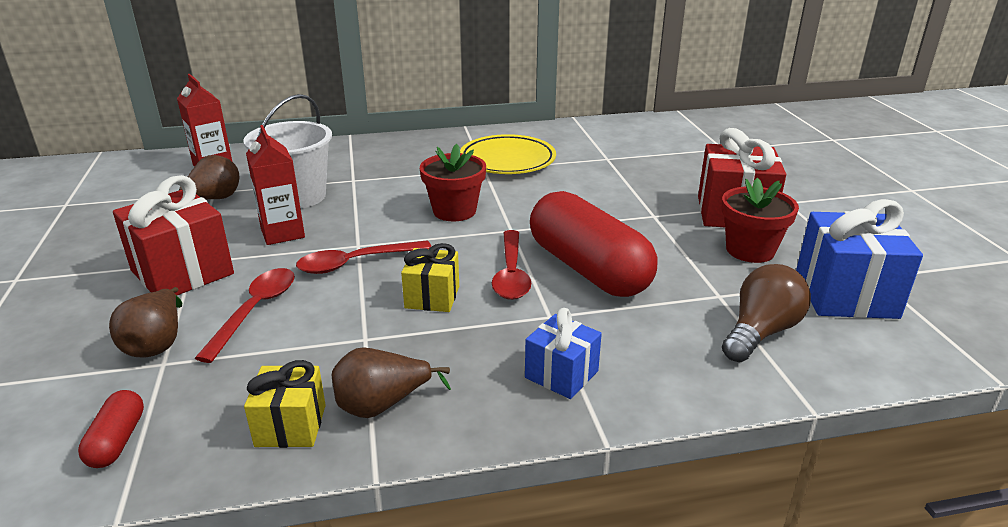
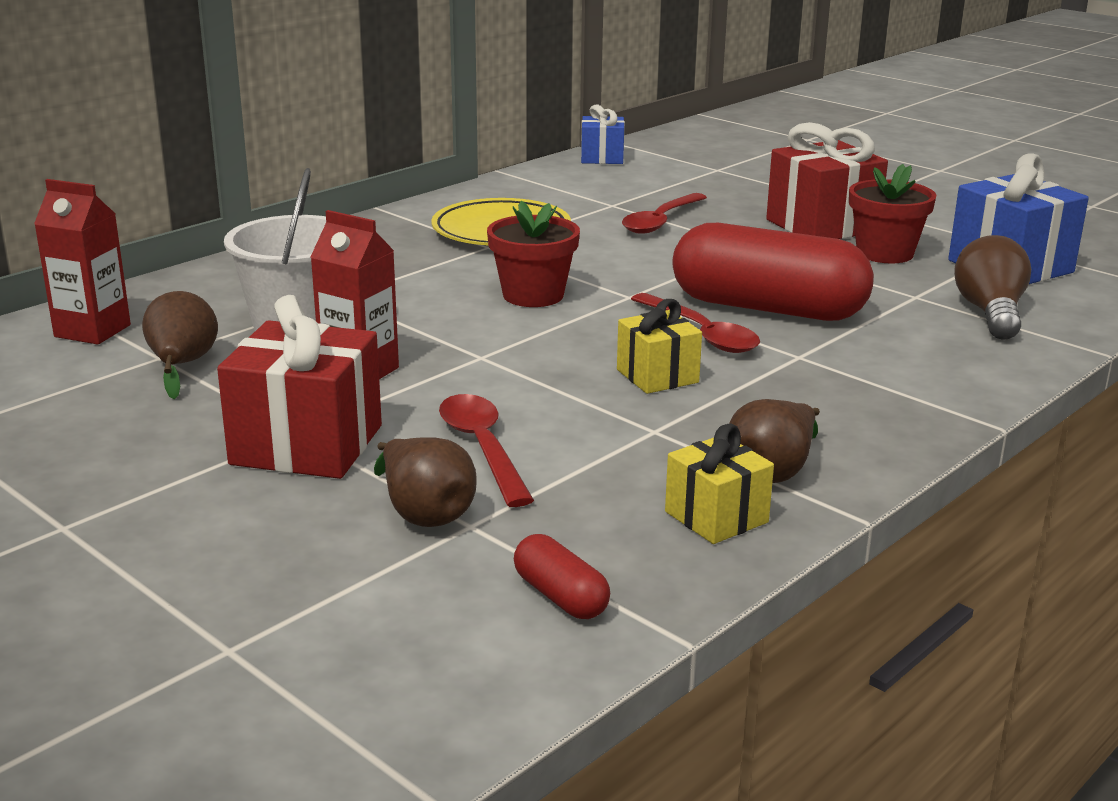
camera: 35 degrees left, 5 degrees down
(356, 263) = (513, 373): red spoon -> red spoon (661, 221)
(561, 374) = (886, 395): blue gift -> blue gift (602, 158)

